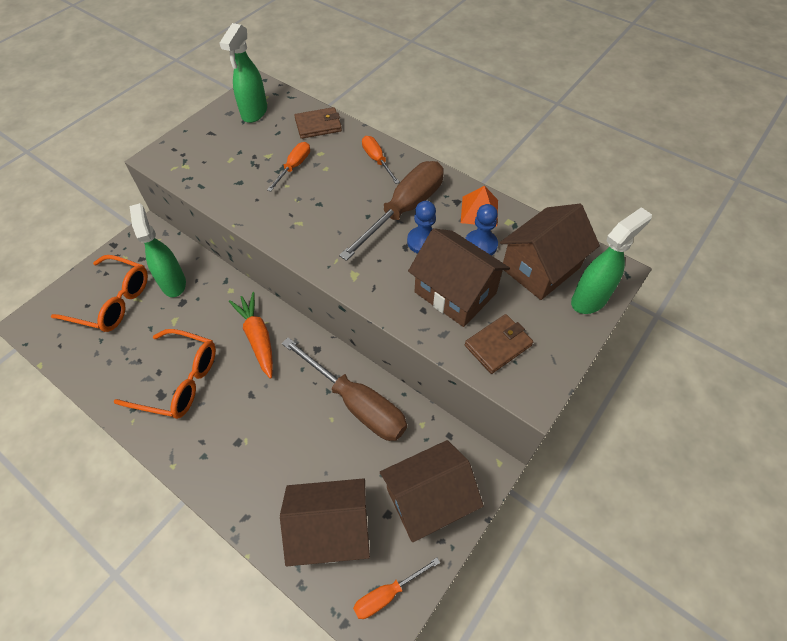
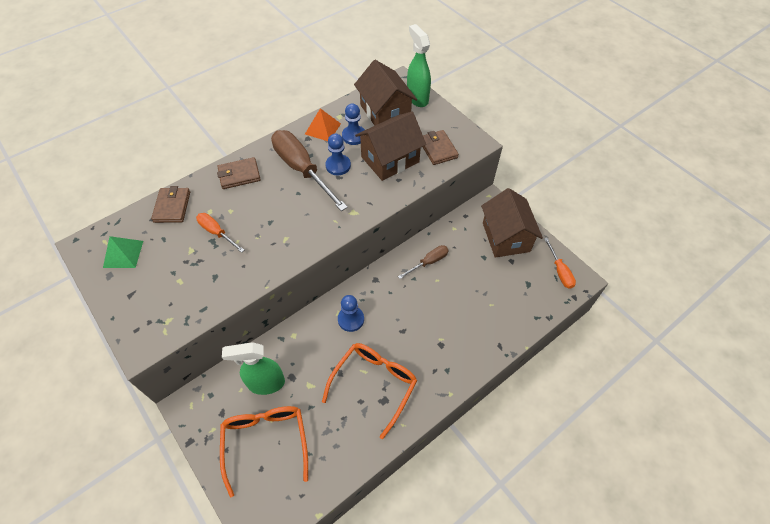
camera: 75 degrees left, 0 degrees up
(112, 301) = (266, 442): orange glasses -> orange glasses turned 45 degrees counterclockwise
(254, 113) = (123, 254): green spray bottle -> green pyramid
(257, 337) = (351, 319): orange carrot -> blue pawn
(330, 530) = (516, 294): brown house -> none
(356, 403) = (428, 262): brown screwdriver -> brown screwdriver, size x0.51
(377, 160) = (239, 175): orange screwdriver -> brown wallet

